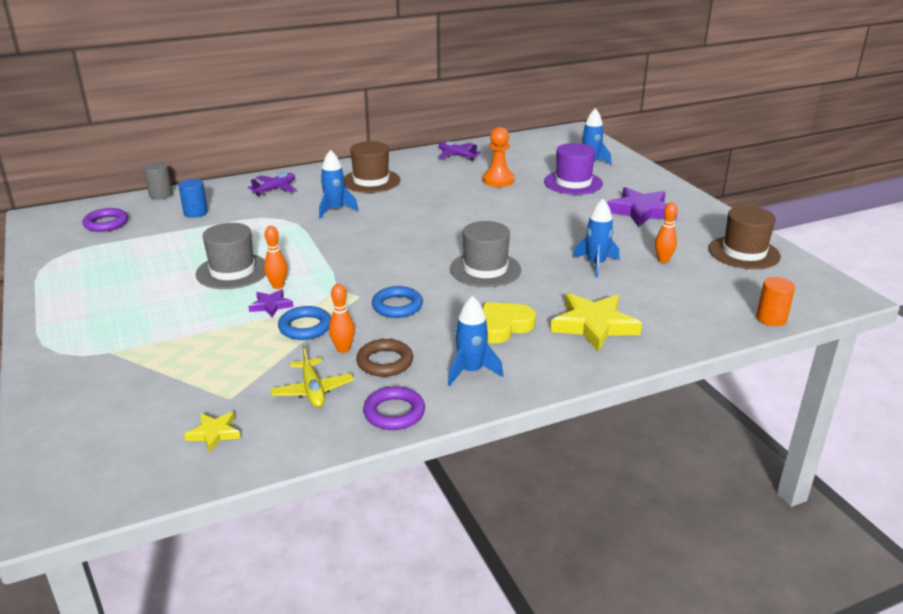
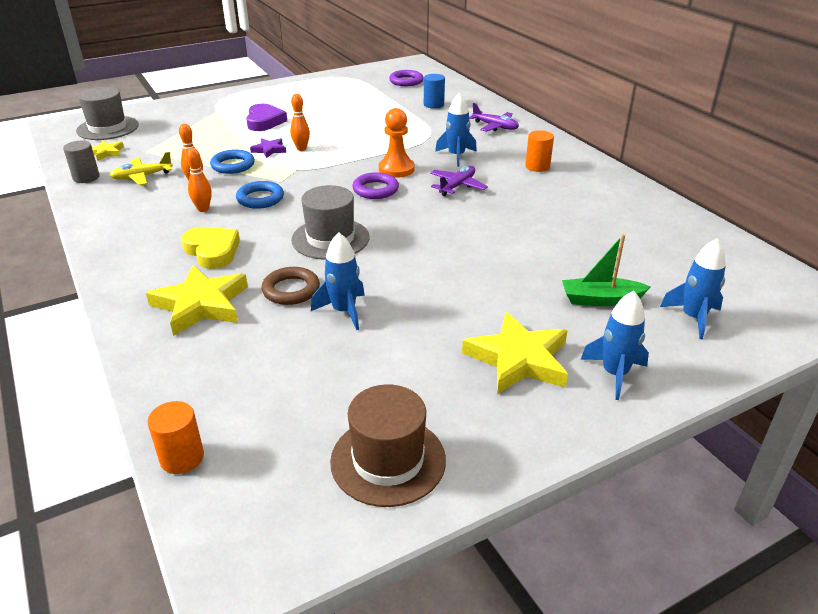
camera: 85 degrees right, 5 degrees up
(161, 195) = (465, 89): grey cylinder -> grey cylinder (86, 177)
(176, 312) = (264, 121): none -> purple heart
(232, 271) = (327, 130): grey hat -> grey hat (107, 128)
(371, 181) = (537, 166): brown hat -> orange cylinder
(385, 362) = (170, 200): brown ring -> brown ring (291, 290)
(394, 413) = (98, 208): purple ring -> purple ring (375, 189)
(457, 156) = (647, 210): purple plane -> purple plane (457, 186)
(471, 371) = (141, 237): blue rocket -> blue rocket (614, 374)
(498, 180) = (579, 241): orange pawn -> orange pawn (396, 169)
(573, 183) = (600, 300): purple hat -> green boat
(641, 211) = (518, 359): purple star -> yellow star
(663, 260) = (357, 368): orange bowling pin -> orange bowling pin (203, 209)

